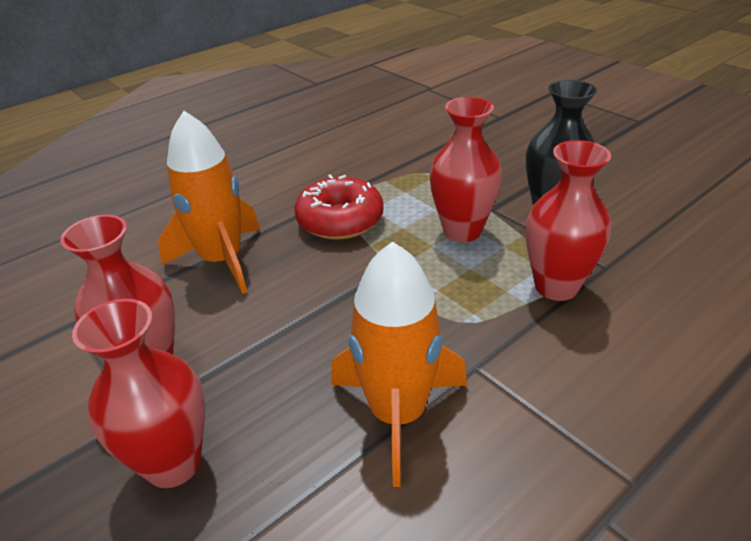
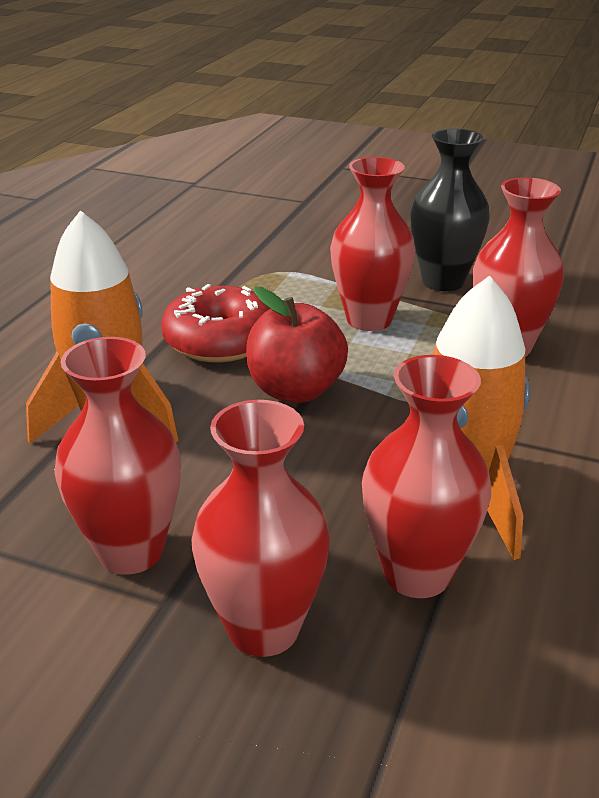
camera: 30 degrees left, 5 degrees down
(310, 465) = (417, 573): none -> red vase
(357, 276) = (295, 390): none -> red apple

